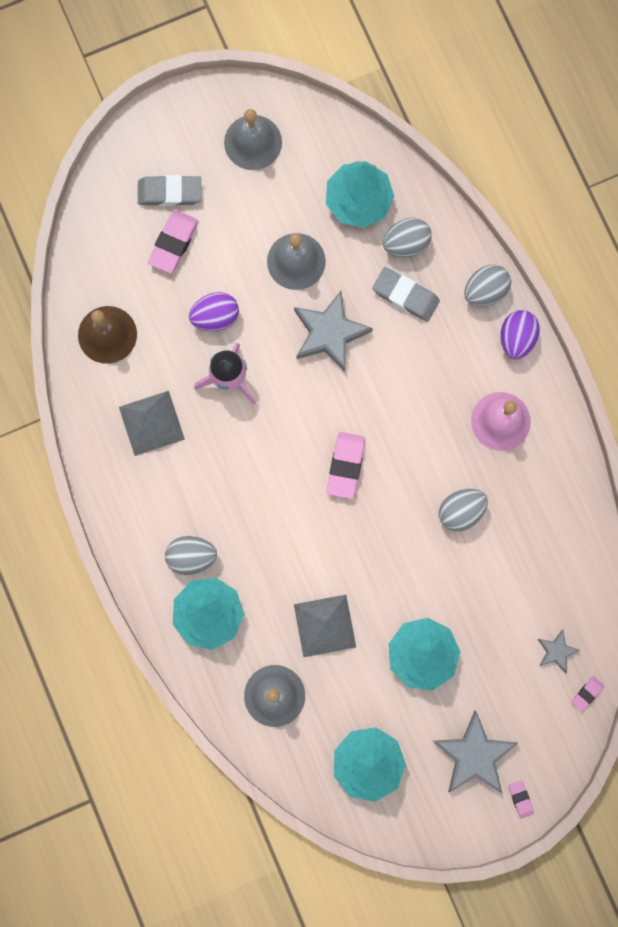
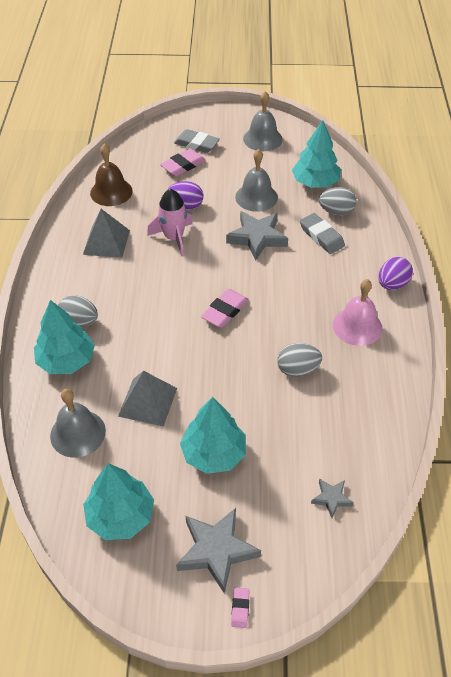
camera: 25 degrees right, 30 degrees down
(485, 291) = (380, 252): grey egg -> none
(587, 693) = (345, 544): pink eraser -> none

